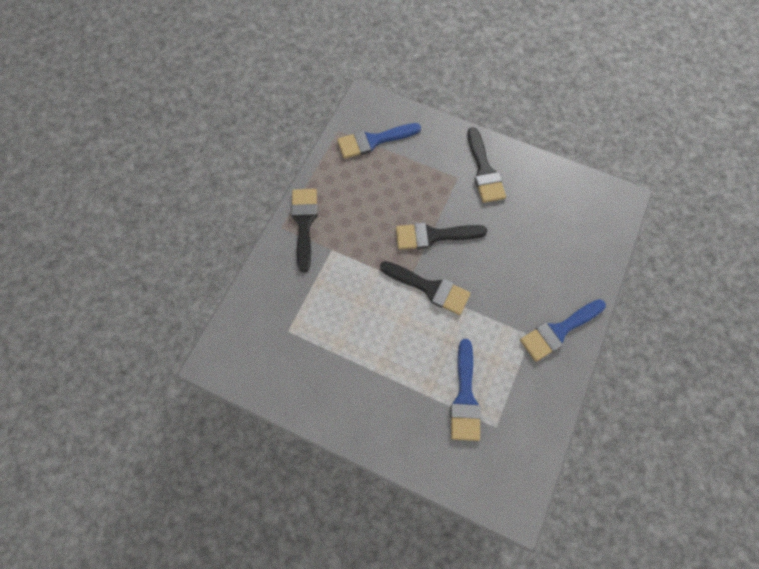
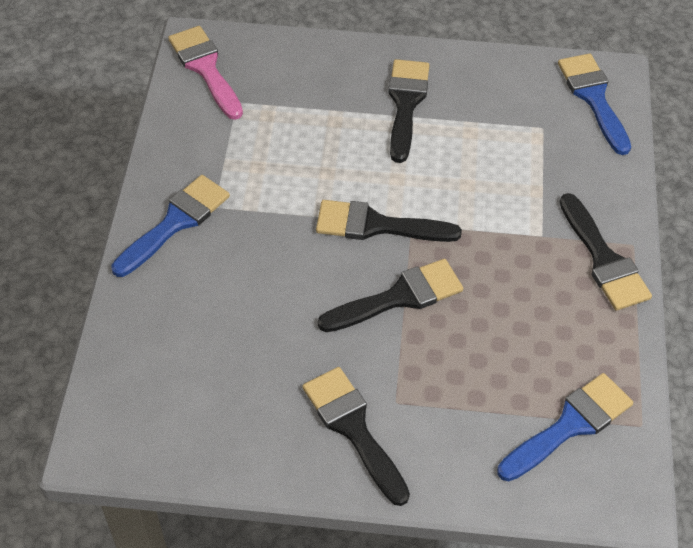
camera: 160 degrees right, 15 degrees down
(372, 384) = (406, 103): none -> black brush
(465, 397) = (284, 120): blue brush -> blue brush (593, 98)
(513, 473) = (205, 68): none -> pink brush

